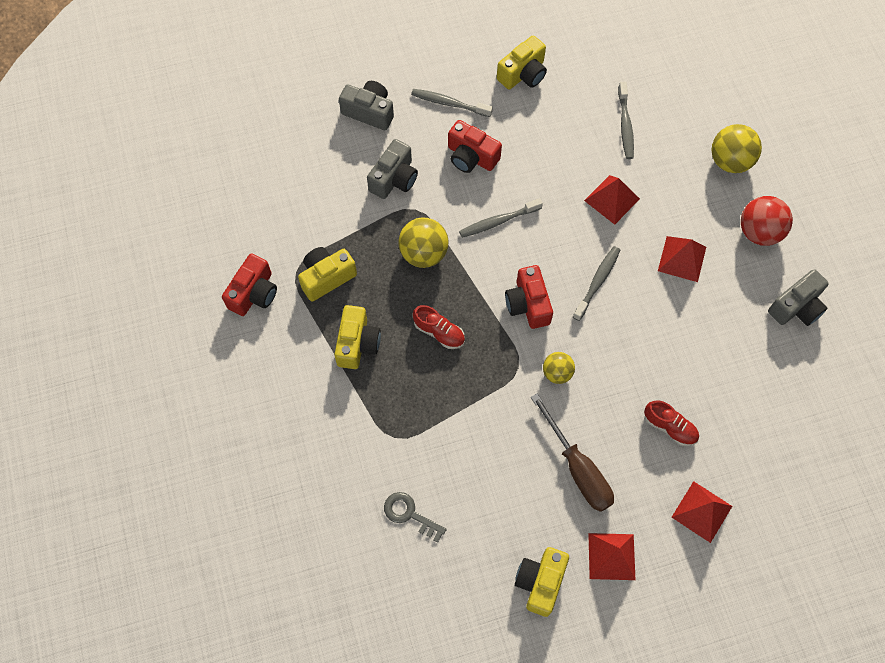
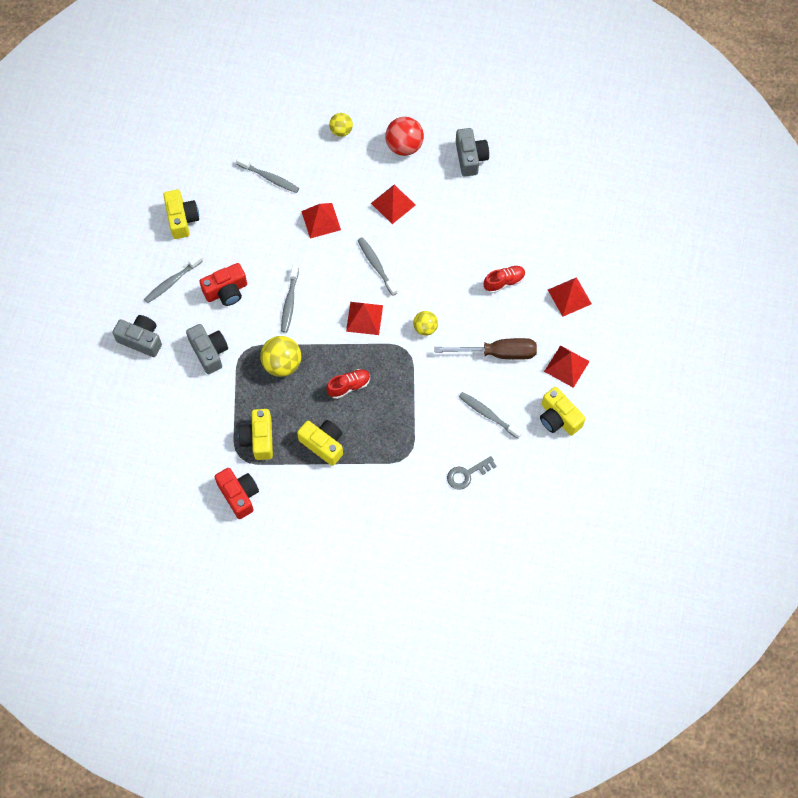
camera: 60 degrees left, 0 degrees up
(369, 112) = (141, 340): grey camera -> grey camera turned 60 degrees clockwise
(495, 498) = (488, 414): none -> grey toothbrush
(528, 304) = (364, 318): red camera -> red pyramid
(730, 161) = (341, 131): yellow ball -> yellow ball, size x0.62

